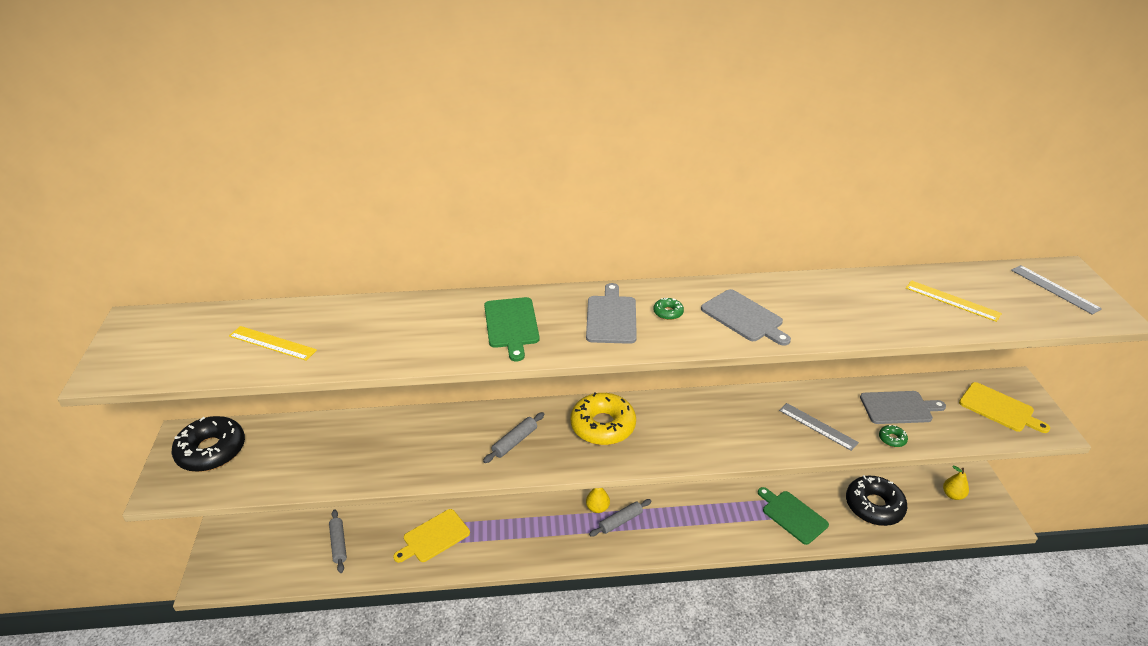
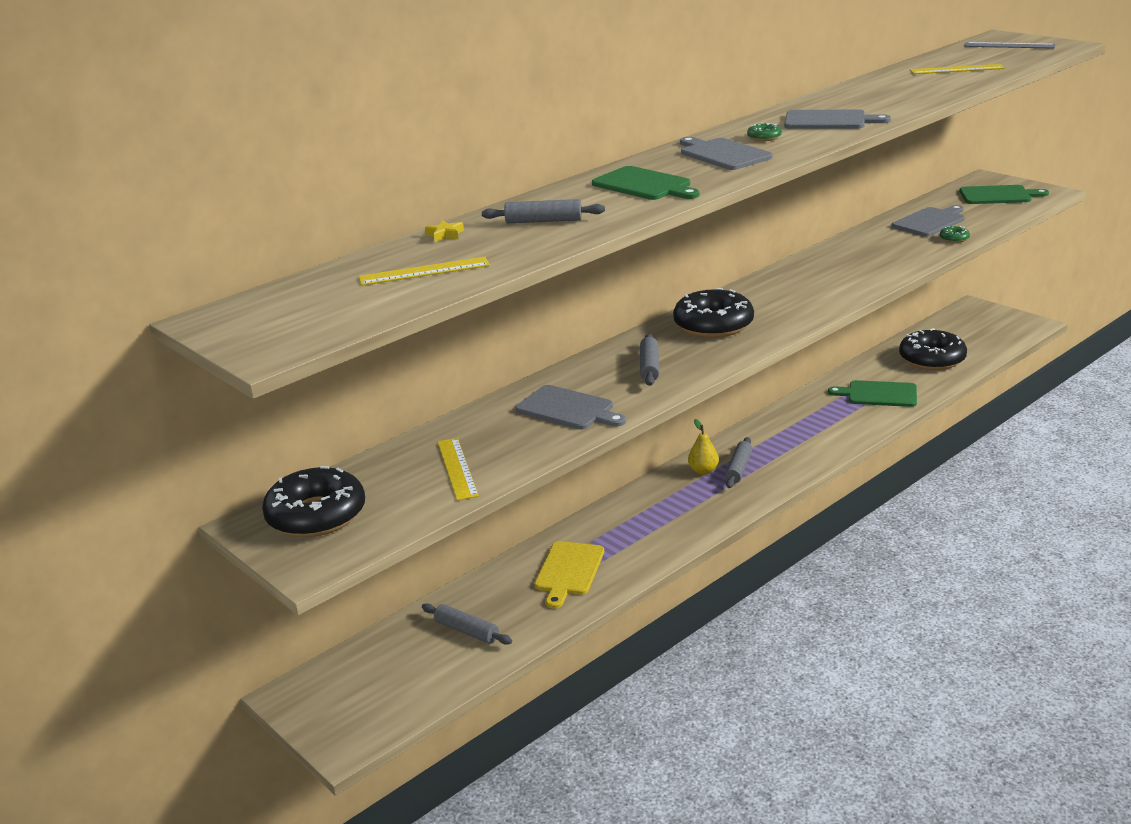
camera: 35 degrees left, 10 degrees down
(311, 461) = (457, 468): none -> yellow ruler
(337, 310) = (445, 235): none -> yellow star
(401, 330) = (543, 221): none -> grey rolling pin
(424, 450) = (568, 409): none -> grey cutting board
(603, 426) = (713, 325): yellow donut -> black donut
(817, 426) = (889, 254): grey ruler -> none
(952, 495) = (978, 326): yellow pear -> none
(999, 408) = (998, 195): yellow cutting board -> green cutting board

